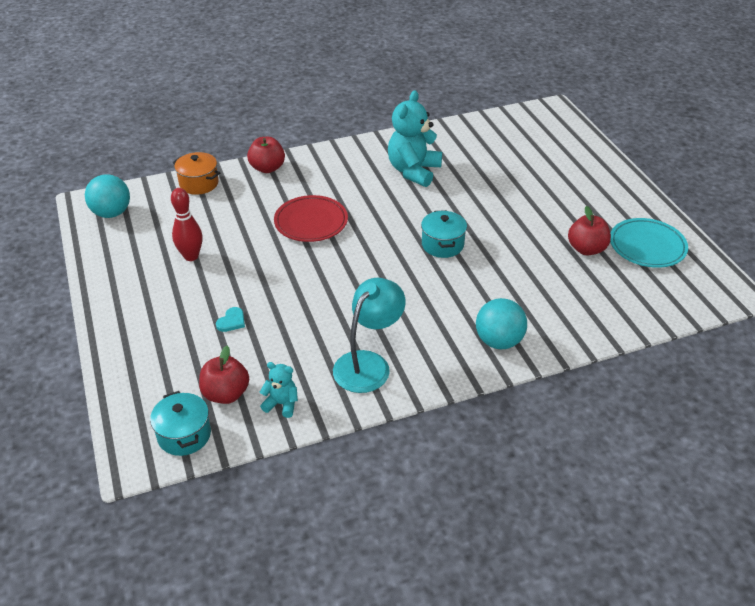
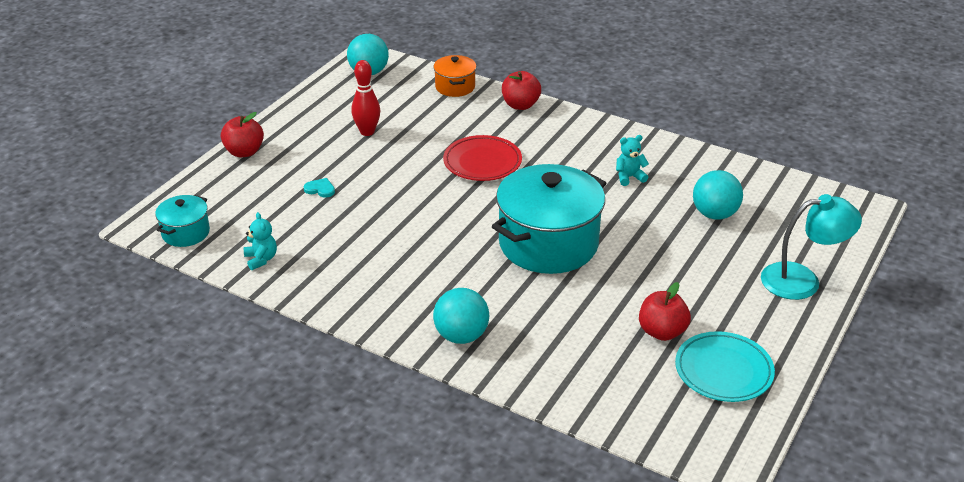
camera: 50 degrees right, 5 degrees down
(226, 394) = (243, 228): red apple -> red apple (244, 152)
(231, 321) = (320, 189): turquoise heart -> turquoise heart turned 150 degrees counterclockwise
(368, 363) = (351, 278): turquoise lamp -> turquoise lamp (802, 280)
(413, 171) = (629, 177): turquoise teddy bear -> turquoise teddy bear, size x0.49
(442, 245) = (548, 244): turquoise pot -> turquoise pot, size x2.07
(494, 162) = (714, 214): none -> turquoise ball

